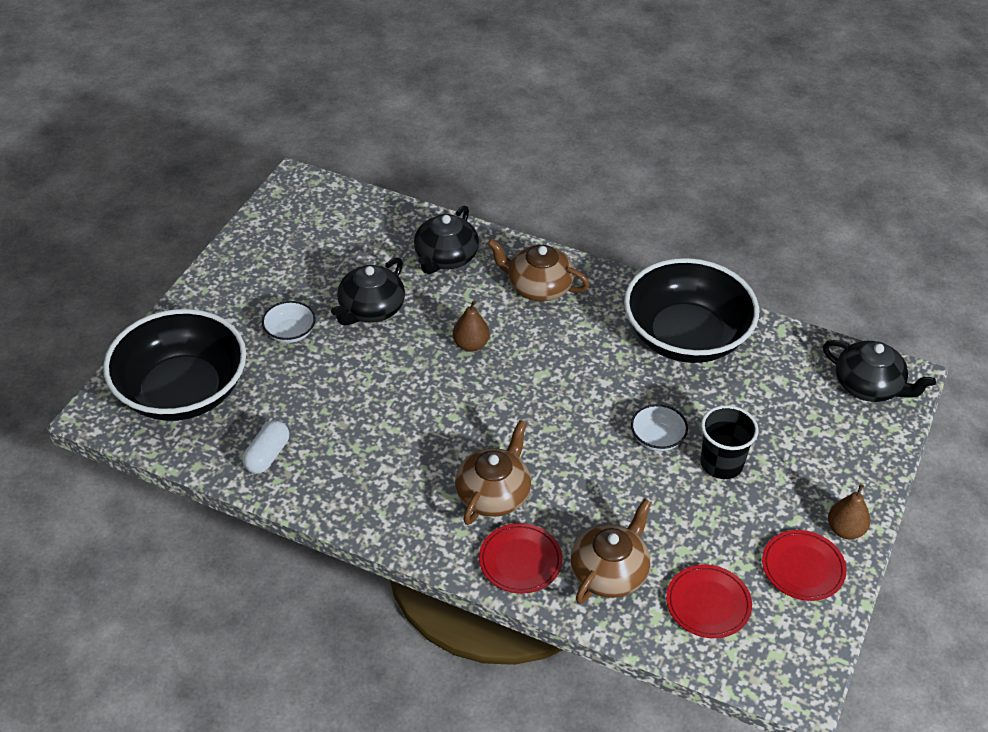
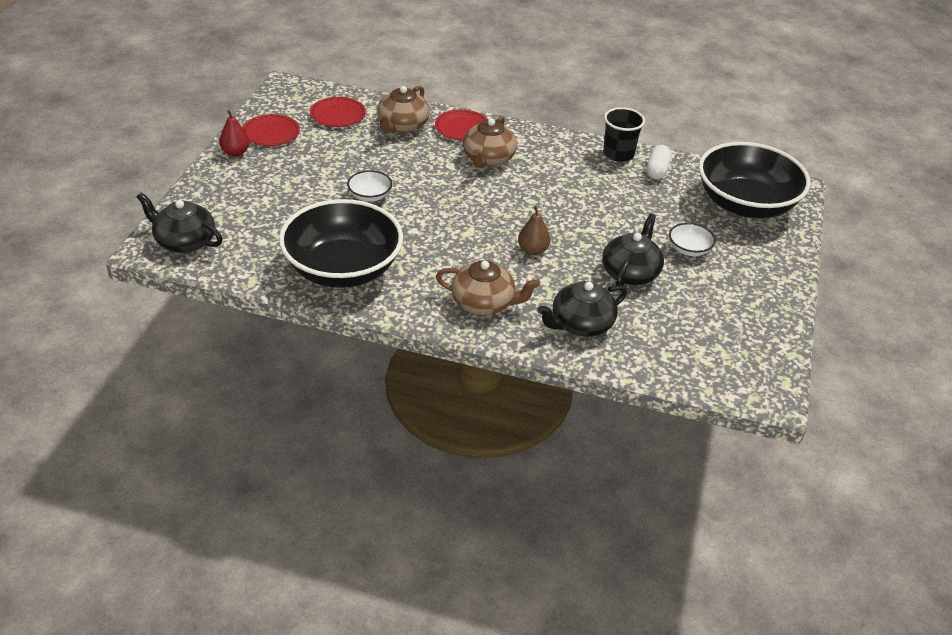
camera: 170 degrees right, 5 degrees down
(445, 257) = (581, 324): black teapot -> black teapot turned 135 degrees counterclockwise
(721, 463) = (320, 184): black cup -> black cup (618, 154)
(845, 530) = (235, 152): brown pear -> red pear

